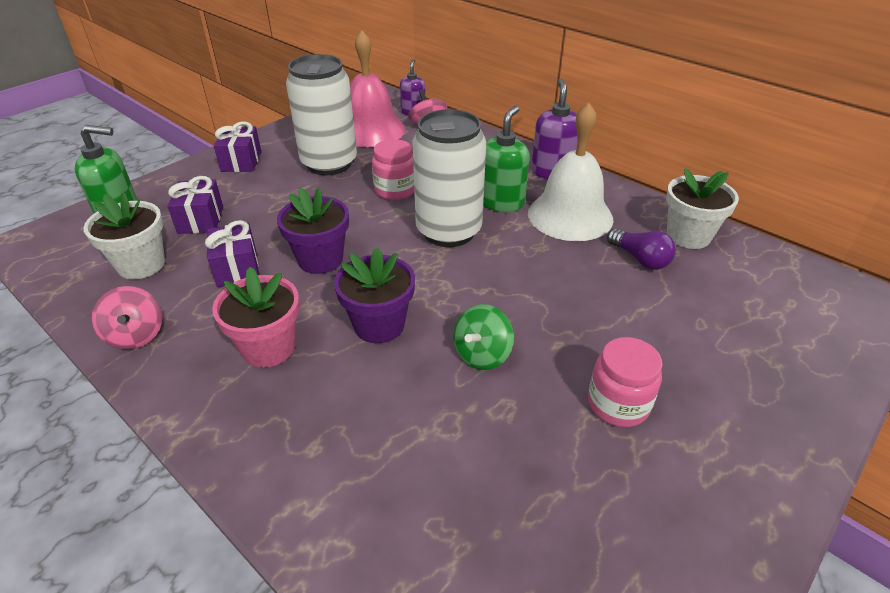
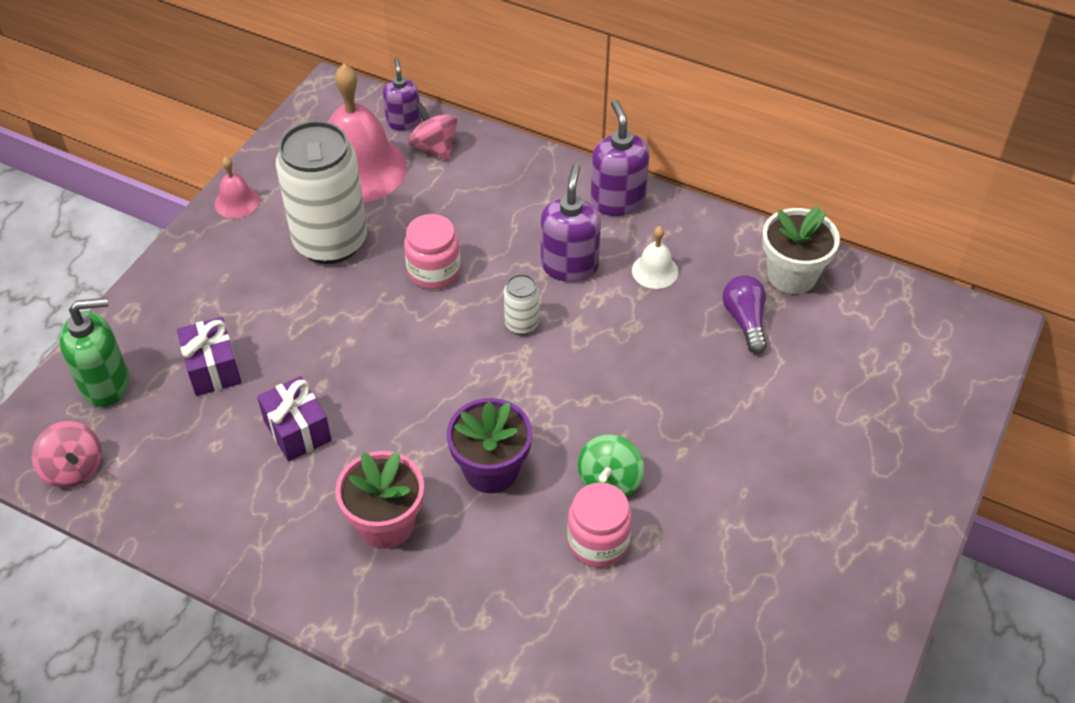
camera: 15 degrees left, 10 degrees up
(136, 335) = (232, 542): pink spinning top -> pink spinning top (74, 468)
(141, 265) = (179, 450): white flower pot -> none
(241, 161) = (211, 261): purple gift -> none
(278, 135) = (237, 202): none -> pink bell
(320, 259) = (389, 397): purple flower pot -> none
(448, 231) = (521, 324): white can -> white can, size x0.43
(501, 202) = (569, 265): green soap dispenser -> purple soap dispenser
(570, 215) = (655, 271): white bell -> white bell, size x0.46
(618, 404) = (753, 507): pink jar -> pink jar (598, 542)
(640, 259) = (745, 321): purple light bulb -> purple light bulb turned 135 degrees counterclockwise

